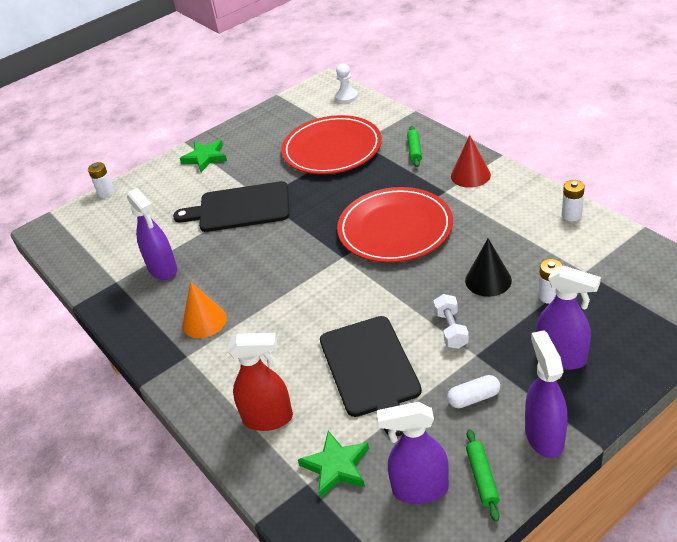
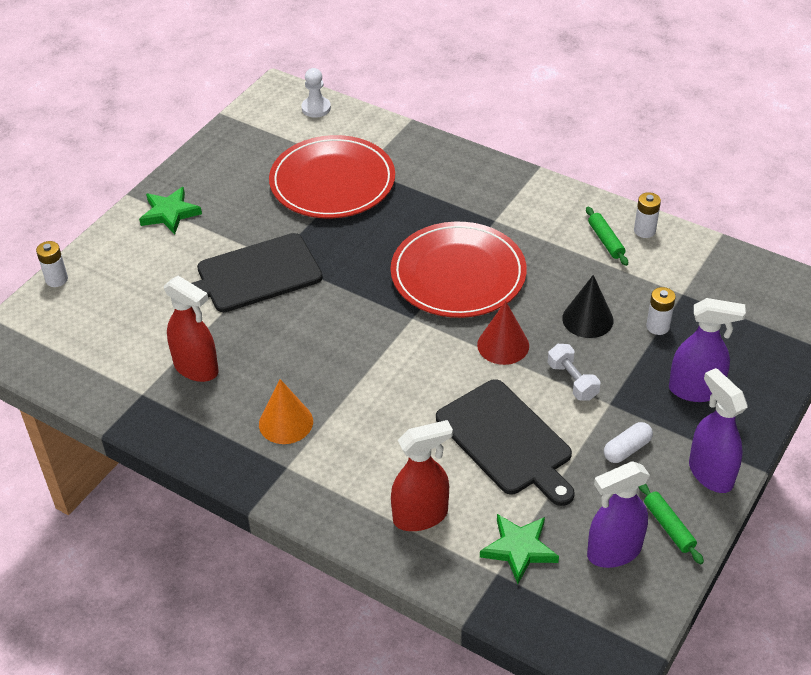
camera: 25 degrees left, 5 degrees up
(163, 269) = (196, 368): purple spray bottle -> red spray bottle
(414, 150) = (435, 172): green rolling pin -> green rolling pin (605, 241)
(470, 175) = (515, 196): red cone -> red cone (503, 345)

